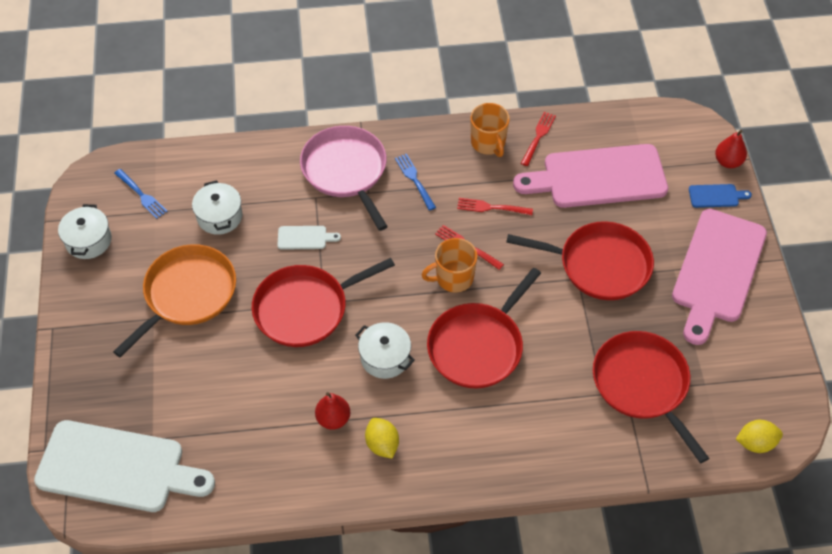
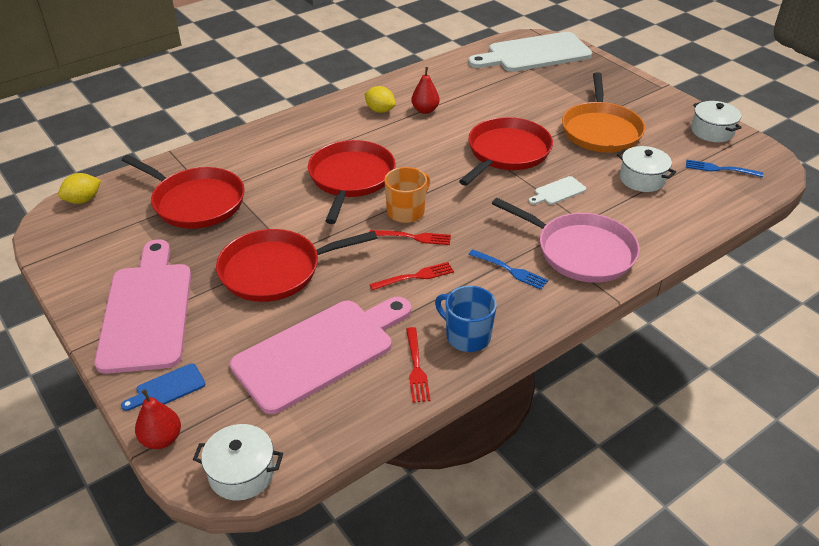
camera: 150 degrees right, 15 degrees down
(385, 357) = (418, 148): white pot -> white pot (242, 473)
(488, 143) = (467, 336): orange mug -> blue mug

